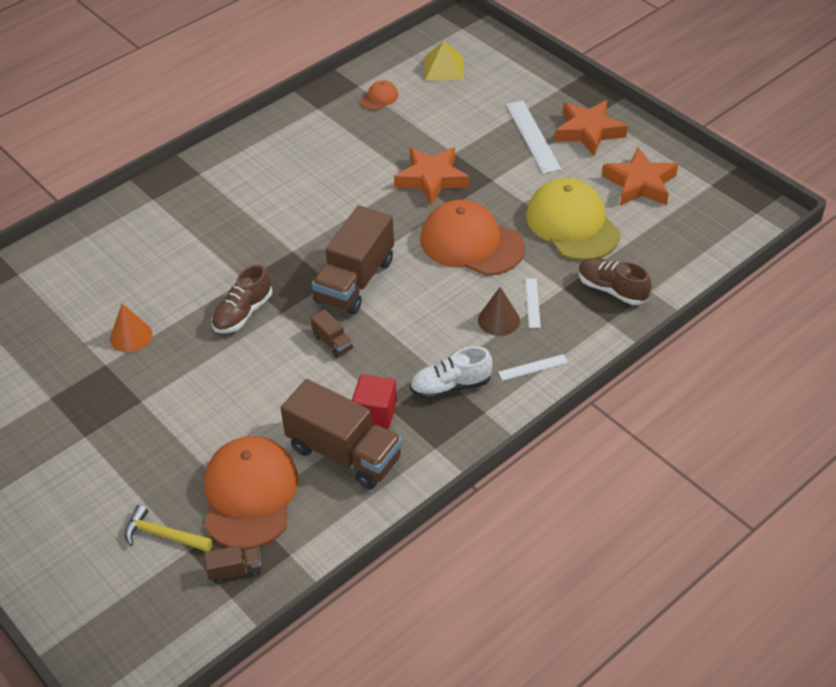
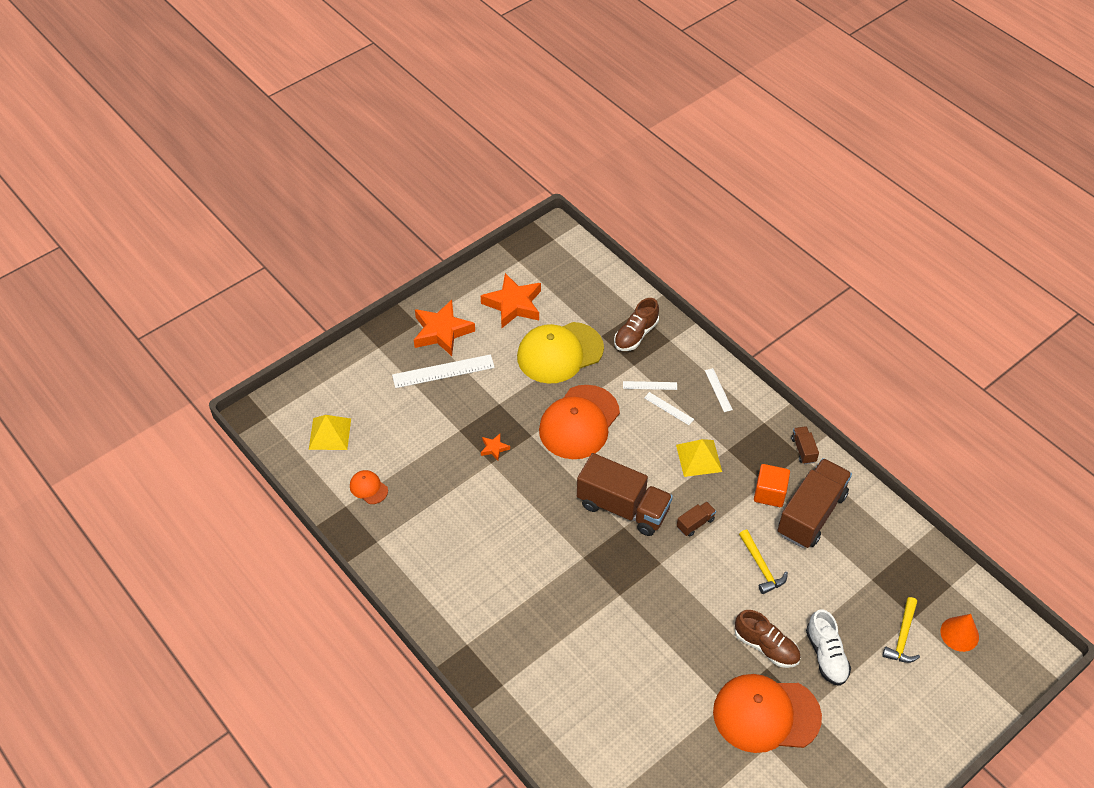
camera: 90 degrees left, 5 degrees up
(131, 336) = (691, 684): orange cone -> orange cone (959, 634)
(235, 571) = (928, 584): brown truck -> brown truck (803, 450)
(243, 313) = (661, 593): brown shoe -> brown shoe (766, 646)
(250, 494) = (857, 578): orange cap -> orange cap (766, 714)
(271, 401) = (761, 567): none -> yellow hammer
(375, 413) = (769, 493): red cube -> orange cube
(426, 347) = (698, 458): none -> yellow pyramid
(431, 179) = (494, 448): orange star -> orange star, size x0.45
(450, 386) = (739, 443): white shoe -> white shoe (826, 655)
(498, 320) = (669, 408): brown cone -> white ruler

